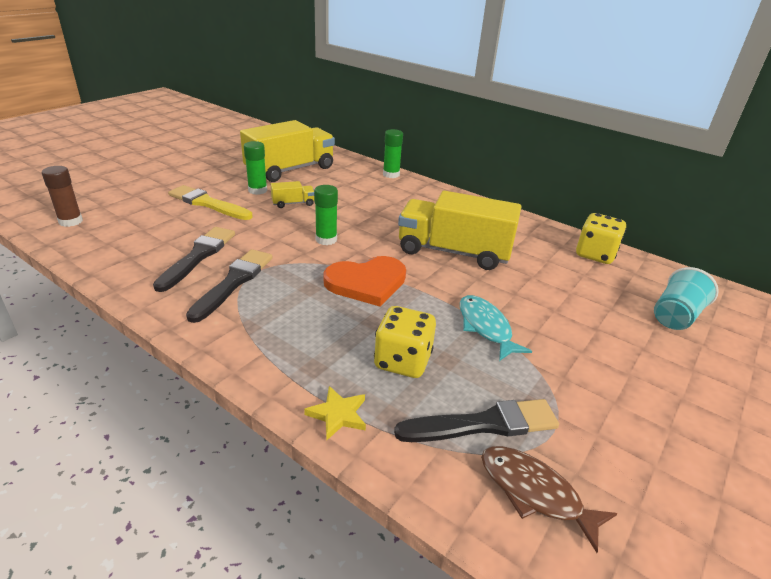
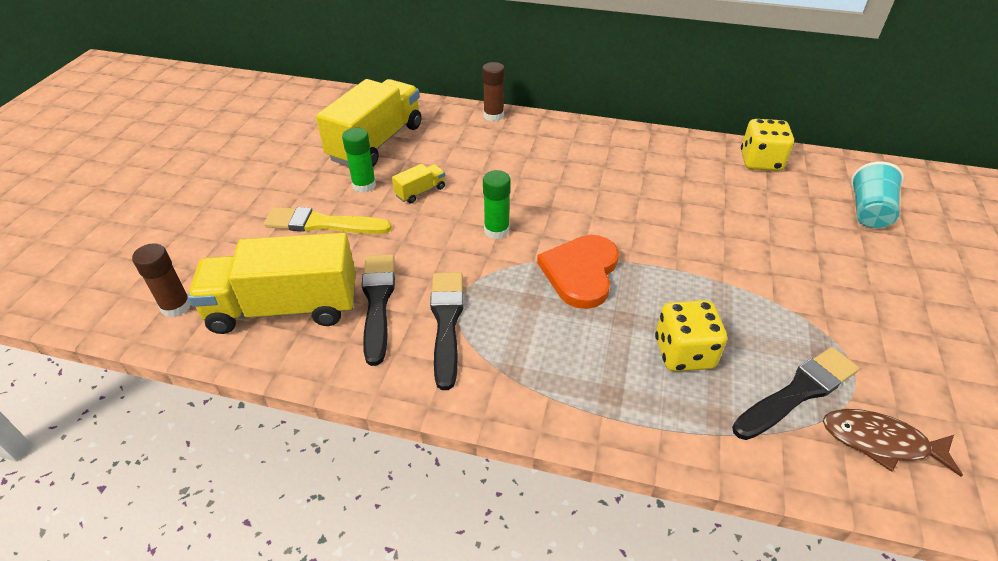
camera: 20 degrees left, 10 degrees up
(338, 415) = (673, 436): yellow star -> none
(366, 283) = (581, 272): orange heart -> orange heart turned 150 degrees clockwise
(391, 174) = (493, 116): green glue stick -> brown glue stick
(453, 252) = (633, 203): yellow truck -> yellow truck (284, 308)
(485, 327) = (726, 285): turquoise fish -> none

